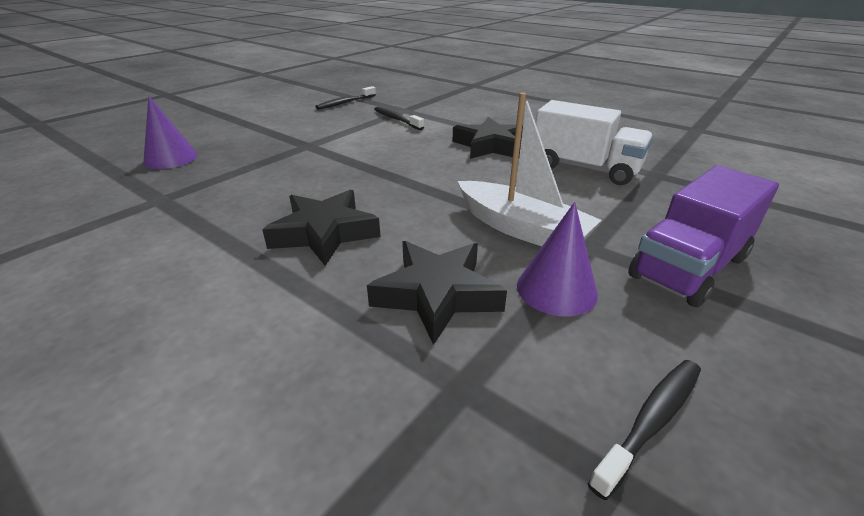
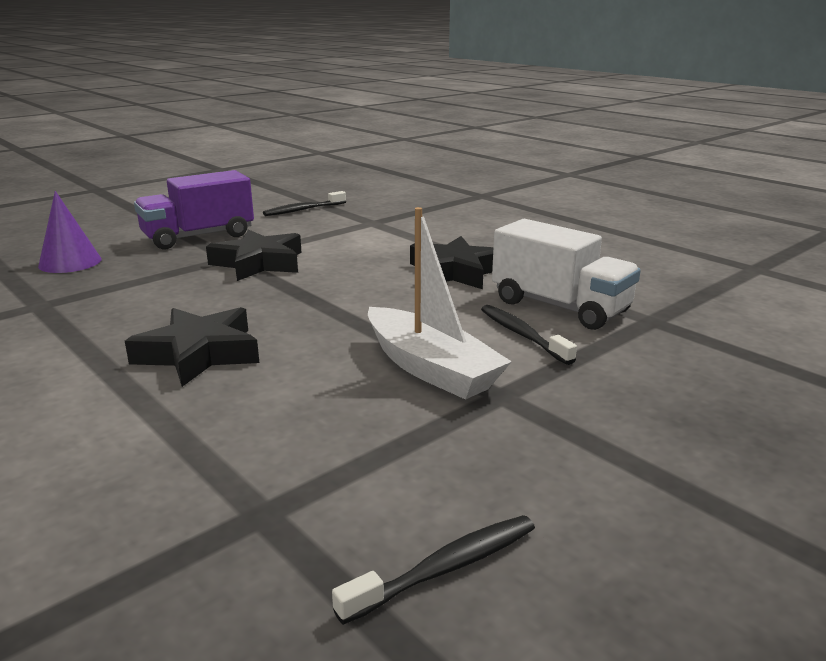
camera: 10 degrees right, 10 degrees down
(396, 119) = (355, 233): black toothbrush -> black toothbrush (522, 335)
(437, 294) = (288, 426): black star -> black star (259, 263)
(556, 289) = (428, 434): purple cone -> none
(688, 267) = (610, 427): purple truck -> purple truck (198, 237)

